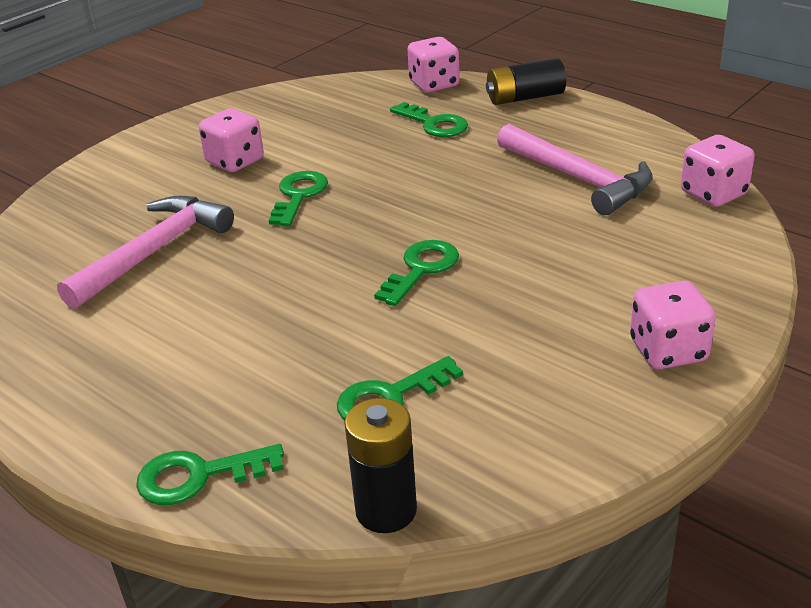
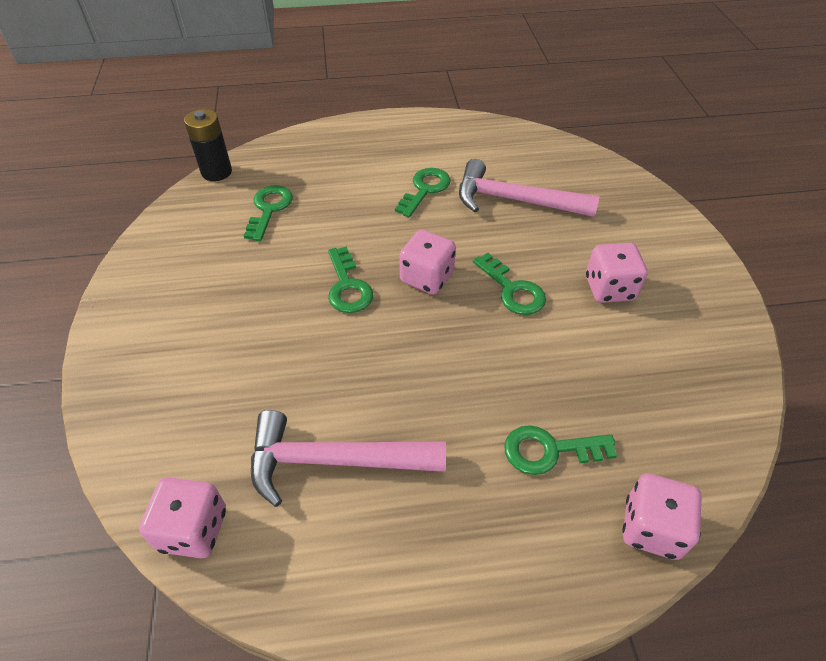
camera: 130 degrees right, 15 degrees up
(154, 252) = (514, 200): pink hammer -> pink hammer turned 120 degrees clockwise
(198, 476) = (309, 141): green key -> green key (425, 189)
(525, 98) = (531, 581): black battery -> none
(668, 351) = (137, 324): pink dice -> pink dice (427, 278)

